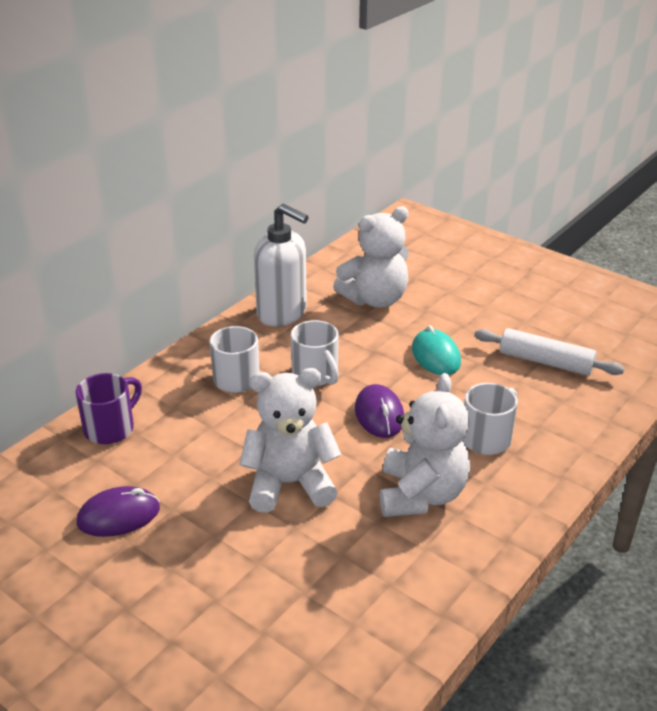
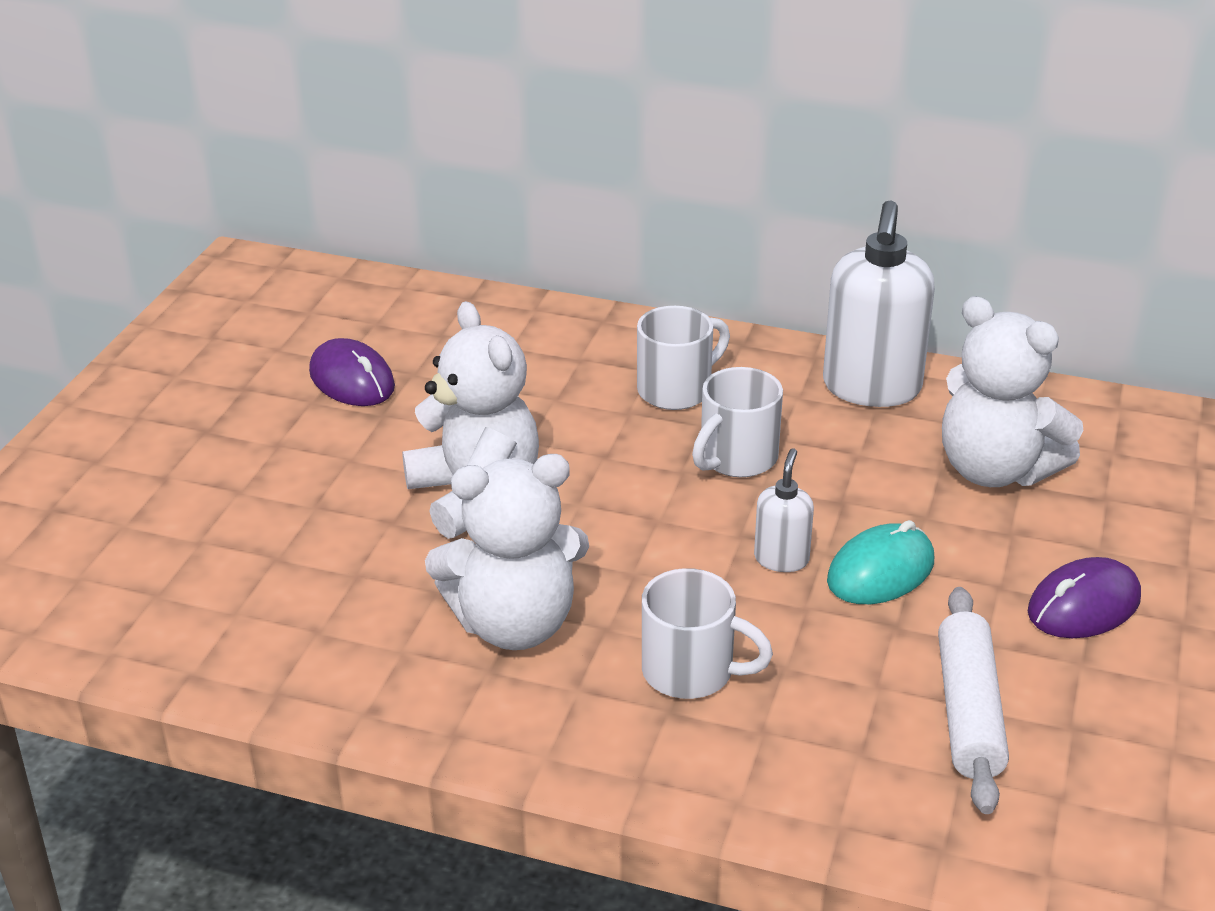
camera: 70 degrees right, 0 degrees up
(111, 428) = (507, 325): purple mug -> none
(379, 415) = (679, 543): purple mouse -> purple mouse (1083, 605)
(410, 384) = (781, 559): none -> white soap dispenser

